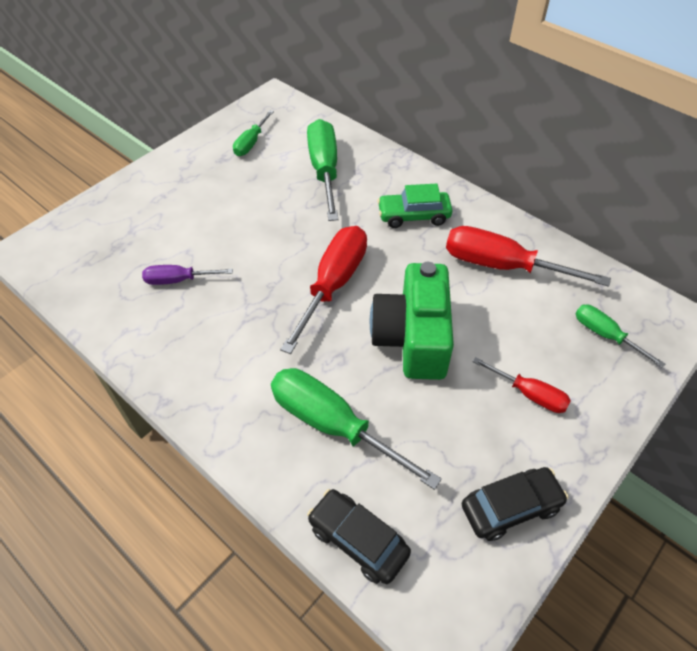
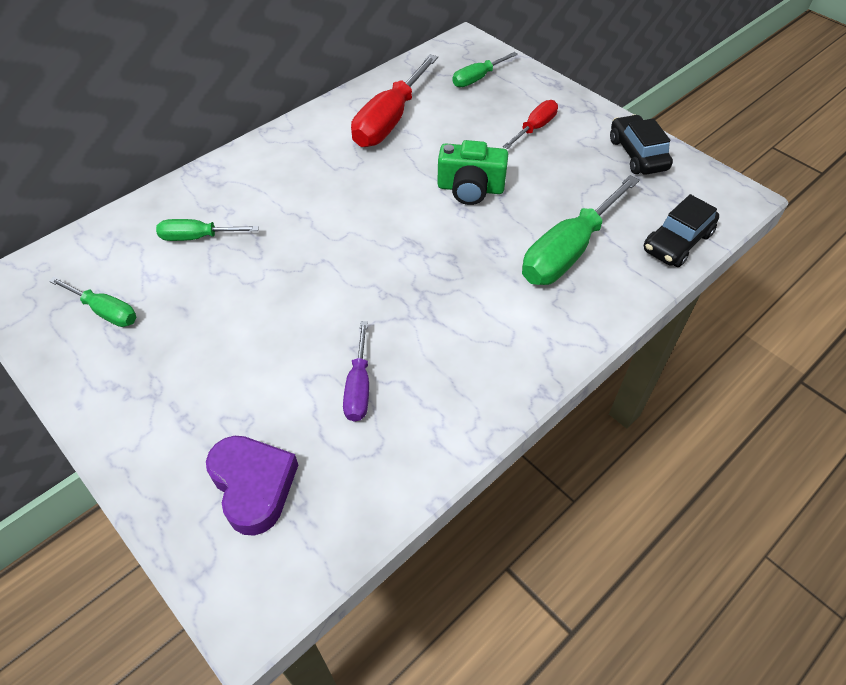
camera: 85 degrees left, 0 degrees up
(106, 237) = (253, 486): none -> purple heart
(324, 170) = (198, 237): green screwdriver -> green screwdriver, size x0.55
(333, 284) = (392, 240): red screwdriver -> none
(412, 338) = (470, 188): green camera -> green camera, size x0.66
(413, 216) = (303, 170): green car -> none

